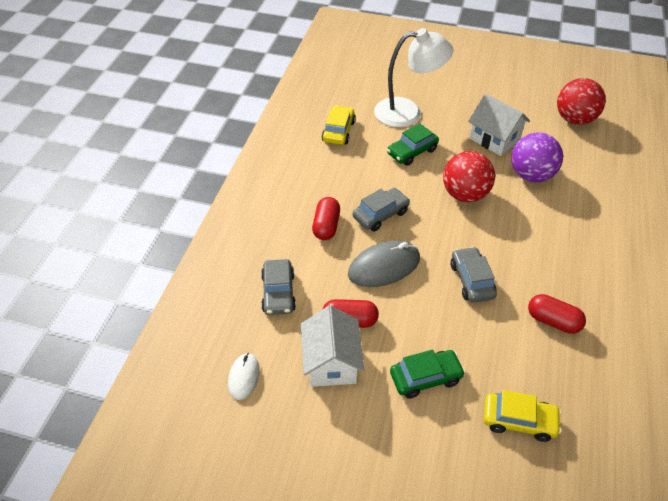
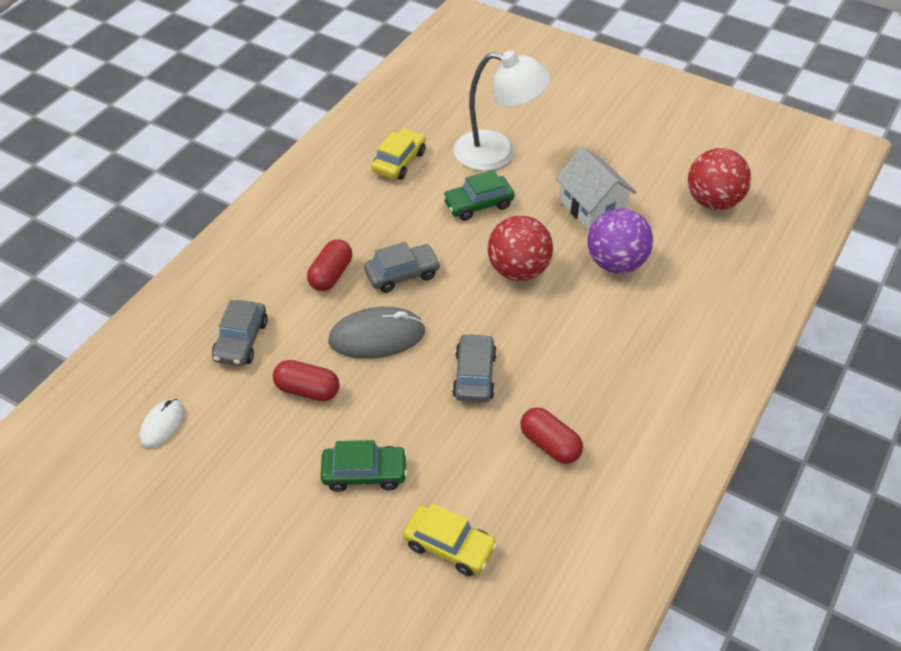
camera: 15 degrees right, 0 degrees up
(331, 362) = (265, 431): white house -> none

